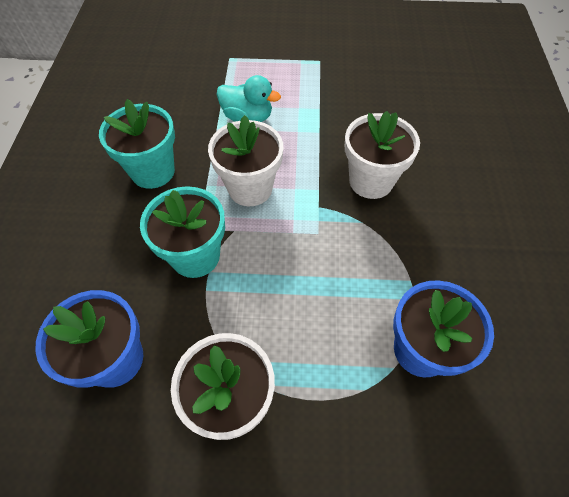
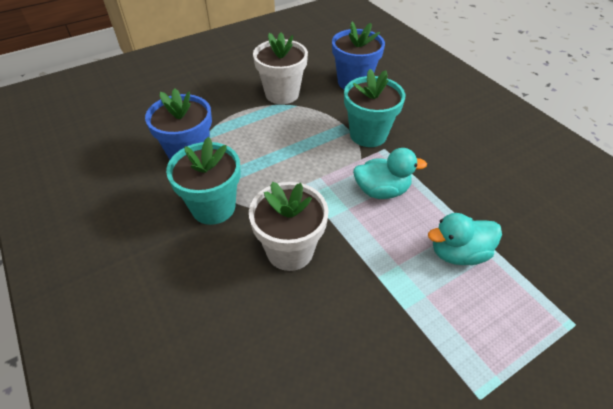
camera: 145 degrees right, 10 degrees down
(153, 171) = (463, 165): turquoise flower pot -> turquoise flower pot (213, 207)
(250, 188) = (381, 190): white flower pot -> turquoise duck

